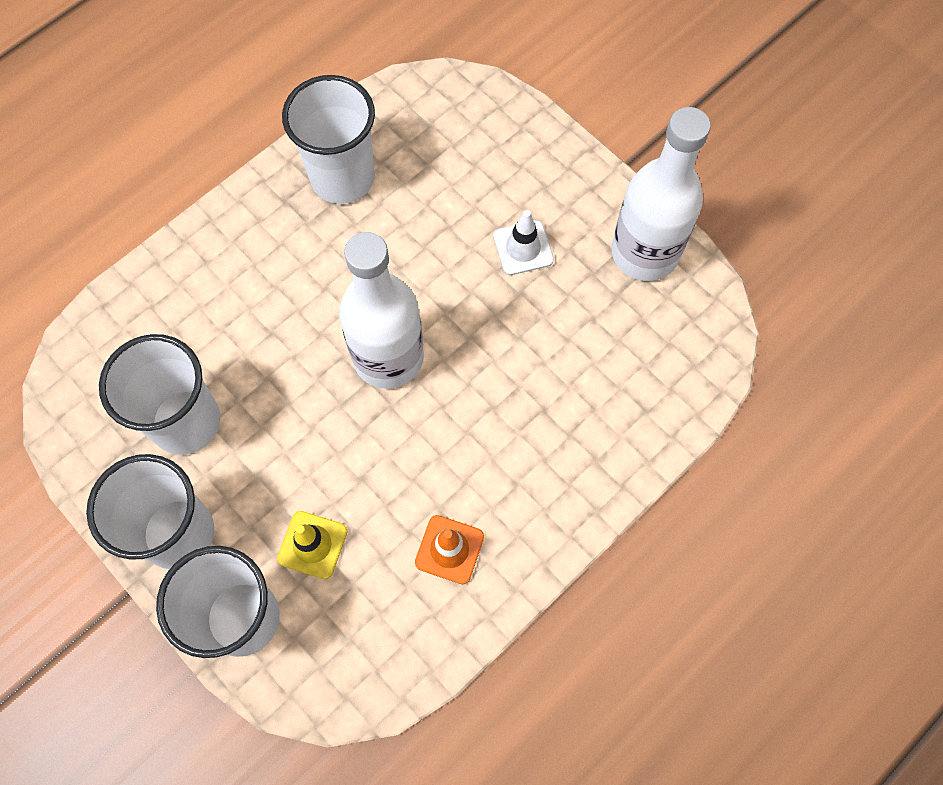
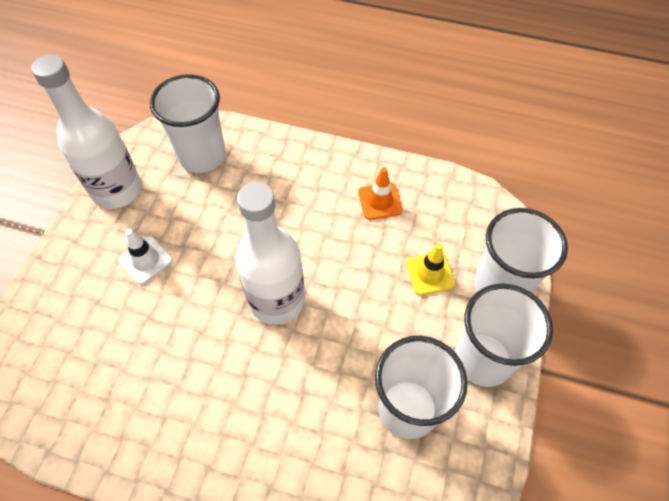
camera: 120 degrees left, 10 degrees down
(342, 177) = (136, 422): white cup -> white cup (202, 156)

